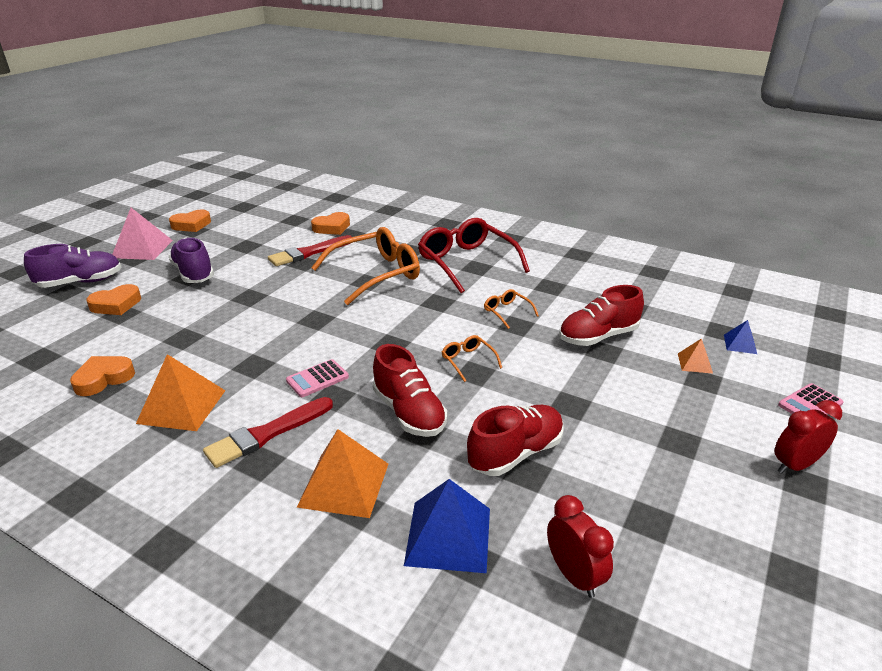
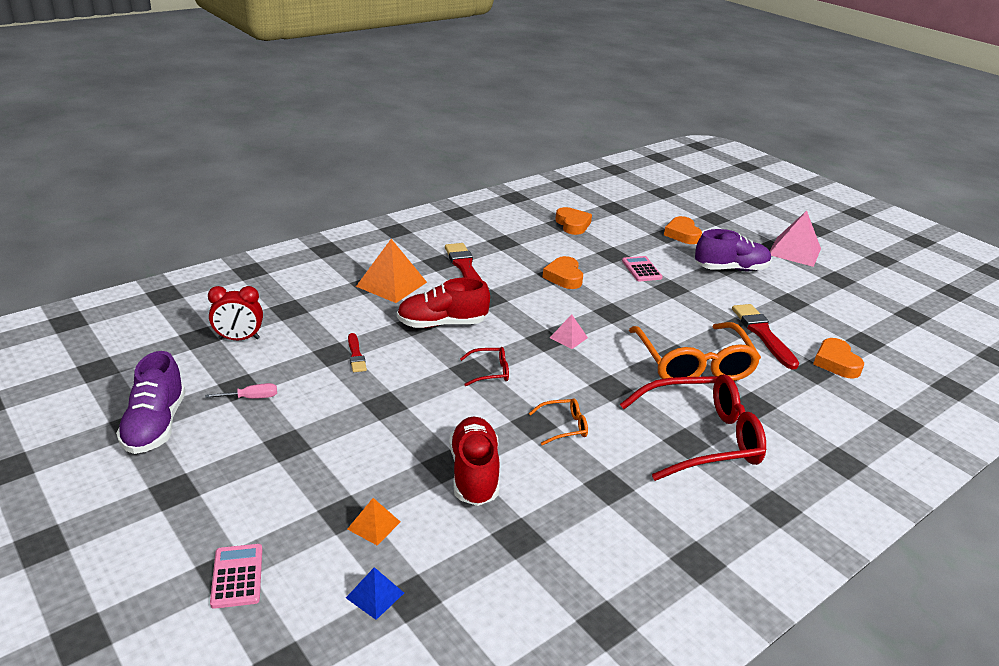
camera: 110 degrees right, 0 degrees up
(81, 282) = (729, 224): purple shoe -> purple shoe (155, 425)
(182, 406) = (519, 245): orange pyramid -> none
(191, 225) = (854, 279): orange heart -> orange heart (564, 277)
(317, 379) = (516, 296): pink calculator -> pink calculator (641, 269)
(378, 333) = (568, 337): none -> pink pyramid
(448, 536) = (314, 307): blue pyramid -> none
(468, 361) = (490, 372): orange glasses -> red glasses
(515, 453) = (356, 355): red shoe -> red brush
(654, 499) = (251, 398): none -> pink screwdriver
(795, 465) = (194, 499): red clock -> none

